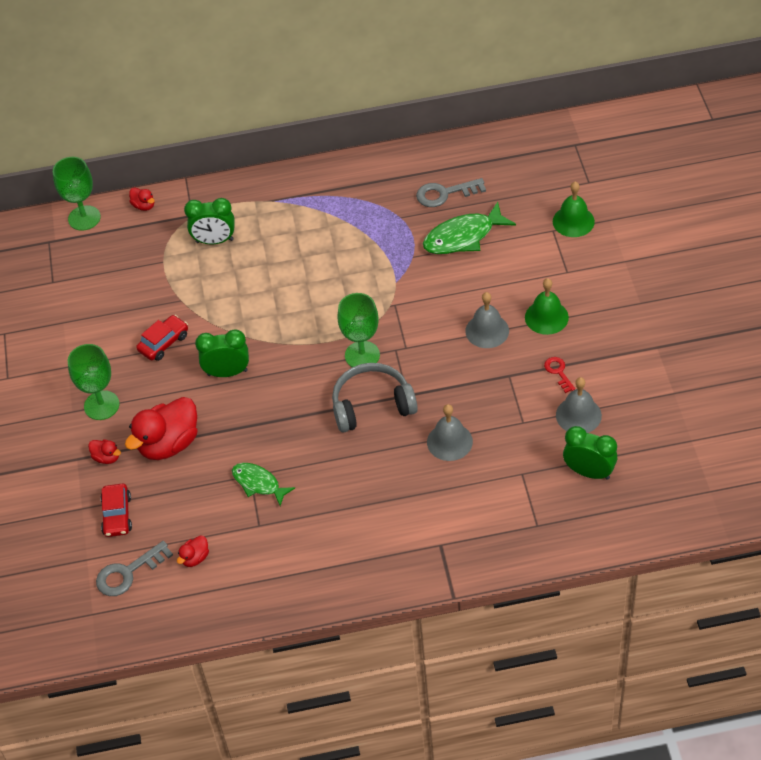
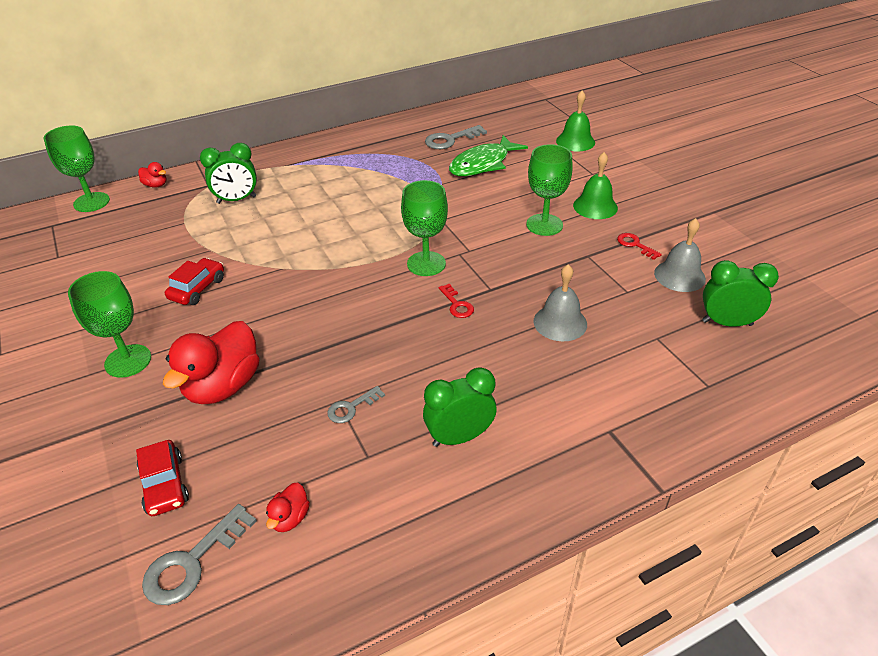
camera: 20 degrees left, 10 degrees down
(106, 457) = (141, 417): red duck -> none
(227, 372) = (279, 303): green clock -> green clock (459, 437)
(258, 483) = (351, 407): green fish -> grey key
(372, 405) = (457, 304): grey headphones -> red key
(487, 331) = (544, 225): grey bell -> green goblet

